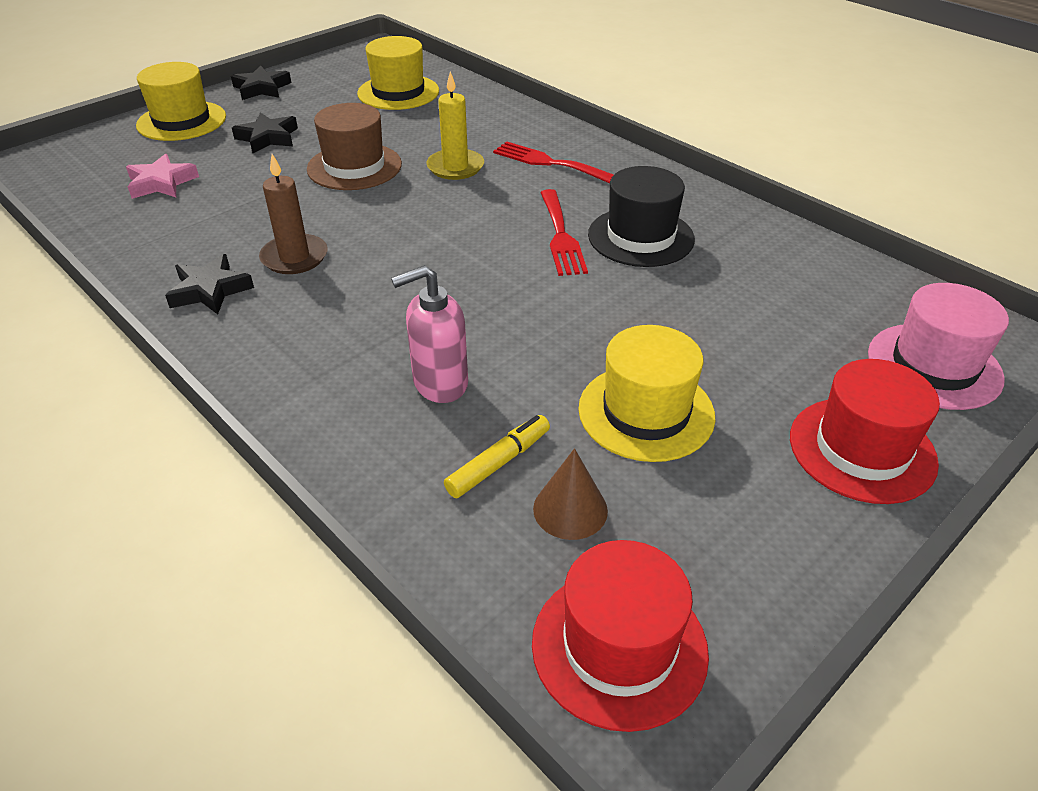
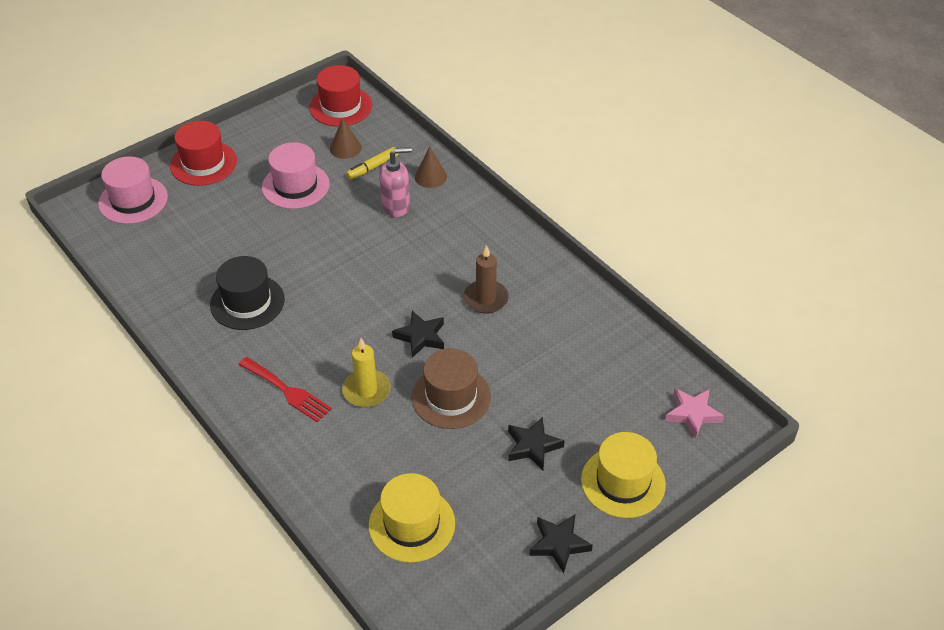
camera: 175 degrees left, 5 degrees up
(161, 183) = (606, 386): pink star -> pink star (692, 414)
(210, 290) = (534, 275): black star -> black star (421, 337)
(372, 449) = (430, 176): none -> brown cone
(561, 236) = (302, 306): red fork -> none
(646, 412) = (295, 186): yellow hat -> pink hat

